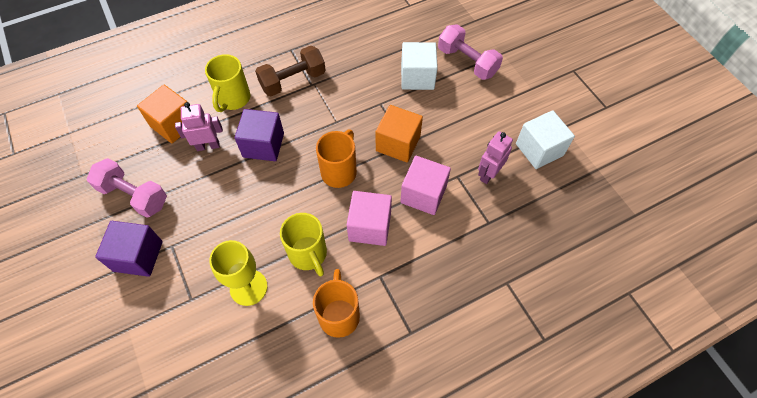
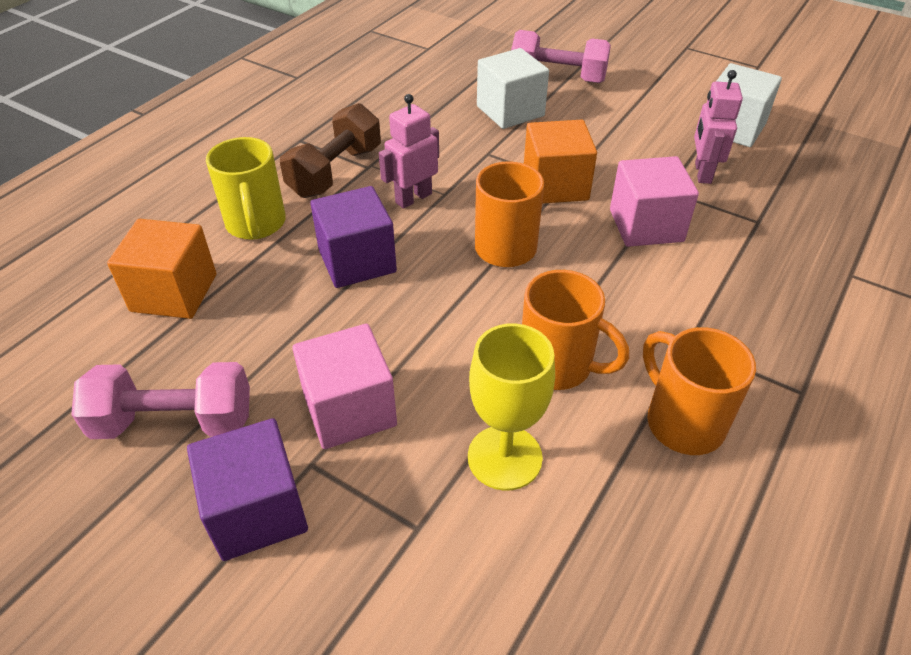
camera: 30 degrees left, 15 degrees down
(208, 146) = (262, 297): pink robot -> pink robot (413, 198)
(308, 254) = (558, 366): yellow mug -> orange mug
(370, 226) = (613, 291): pink cube -> pink cube (349, 409)

